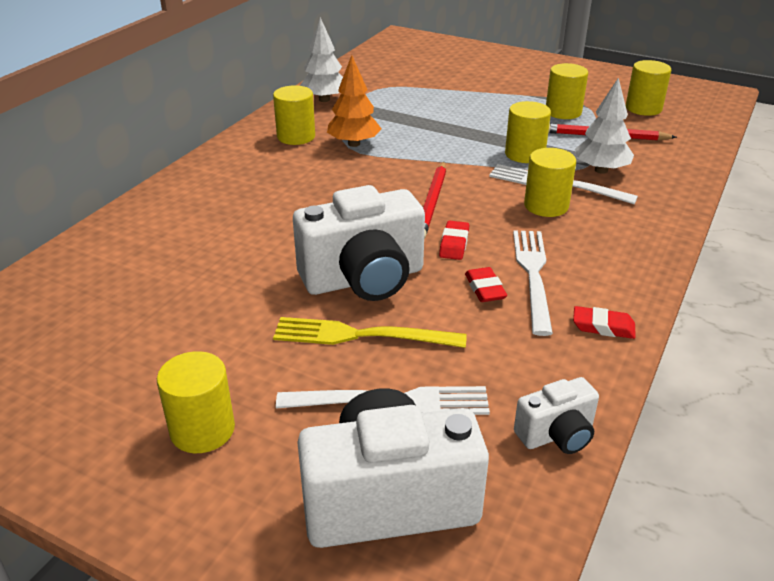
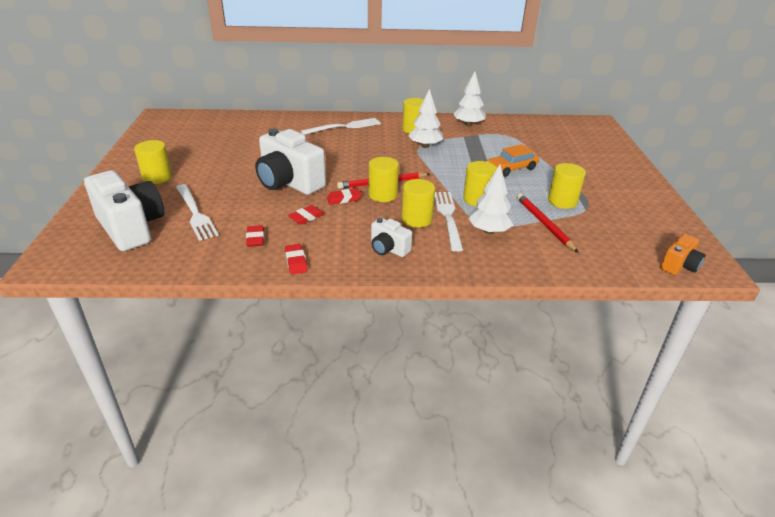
camera: 60 degrees right, 0 degrees up
(354, 143) = (425, 146): orange tree -> white tree
(361, 335) = (241, 194): yellow fork -> none
(467, 113) = (511, 168): none -> orange car
(518, 351) = (255, 238): none -> red eraser
(533, 275) = (332, 229): white fork -> white fork (344, 127)
(556, 434) = (192, 262): white camera -> white camera (388, 249)
(643, 108) = (618, 233): yellow cylinder -> yellow cylinder (383, 195)
(713, 104) = (679, 266): none -> orange camera

